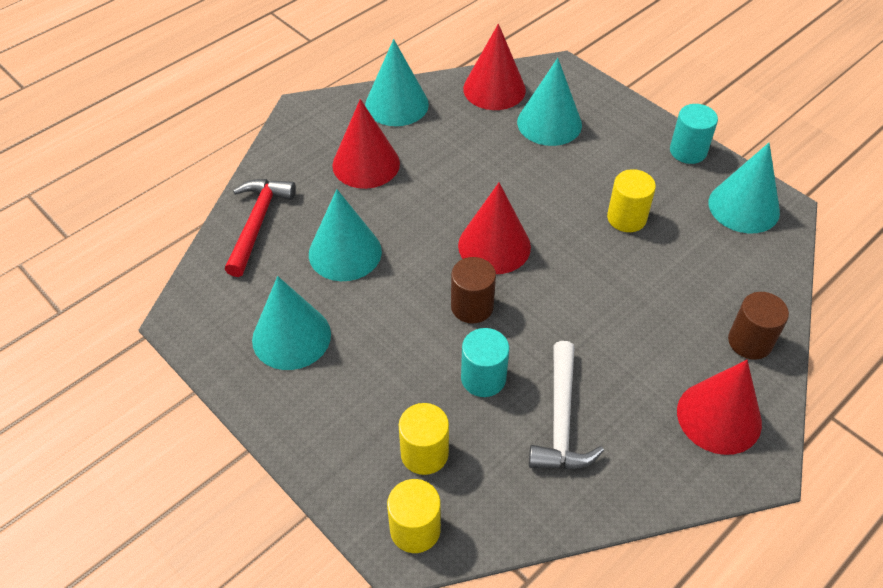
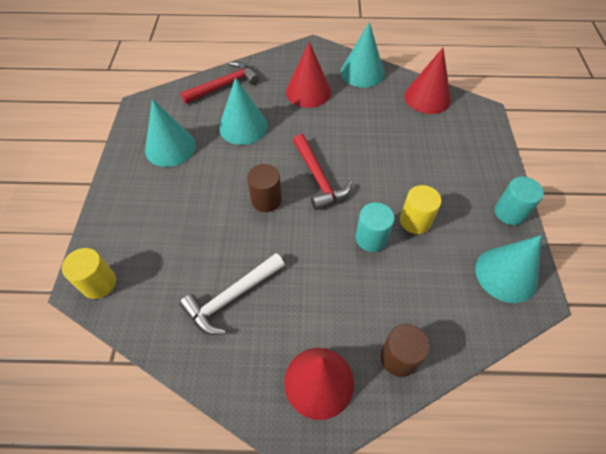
camera: 45 degrees right, 5 degrees up
(424, 453) = (150, 251): yellow cylinder -> none
(483, 378) = (223, 240): turquoise cylinder -> turquoise cylinder (371, 238)
(494, 246) = (318, 178): red cone -> red hammer
(549, 123) = (437, 136): turquoise cone -> none

